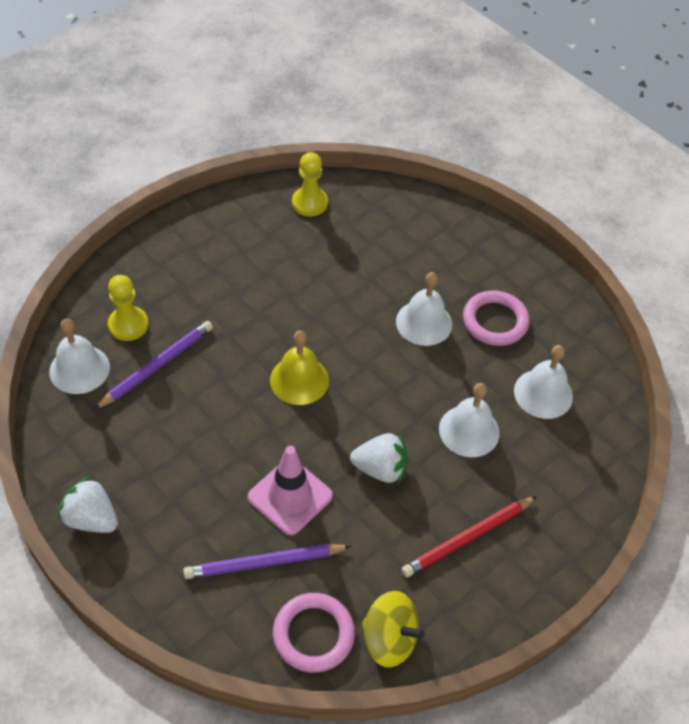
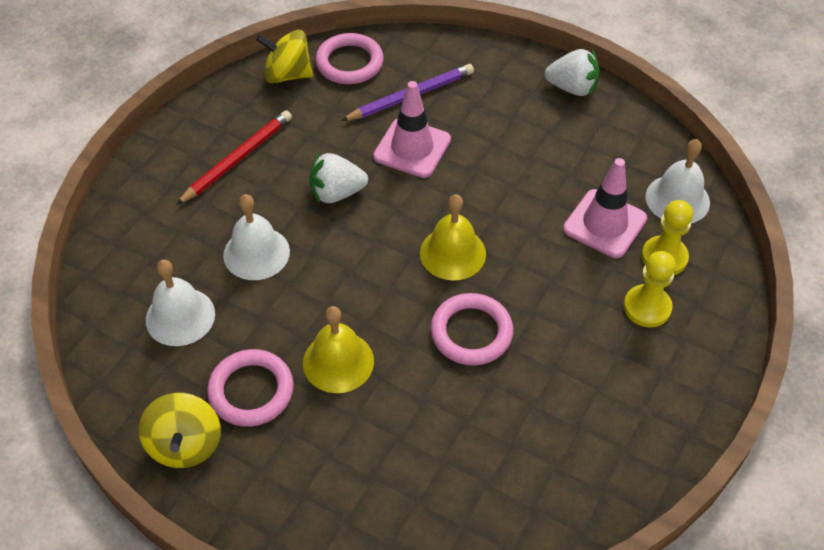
camera: 165 degrees right, 0 degrees up
(157, 366) = (605, 224): purple pencil -> pink traffic cone
(309, 203) = (552, 497): yellow pawn -> yellow pawn (647, 307)
(314, 314) = (471, 332): none -> pink ring
(424, 323) = (338, 362): white bell -> yellow bell
(549, 300) = (185, 444): none -> yellow spinning top

